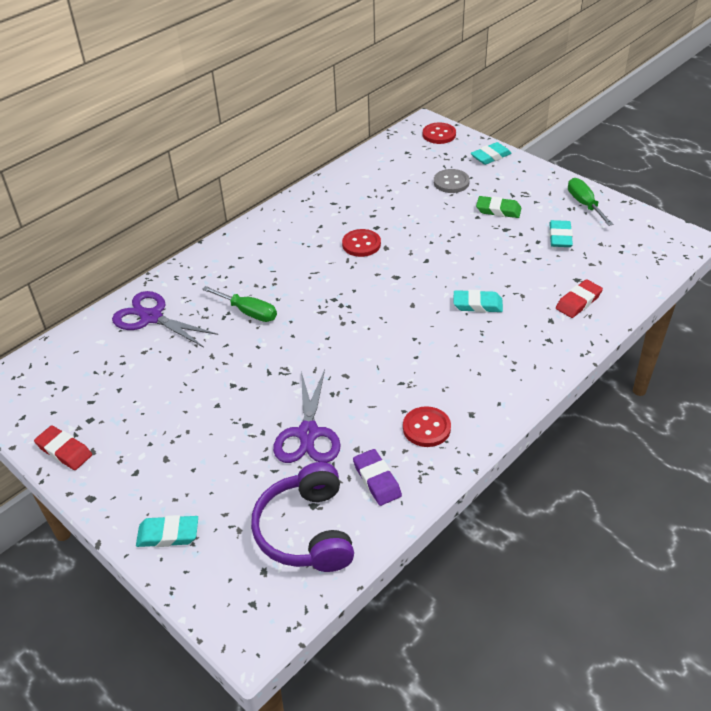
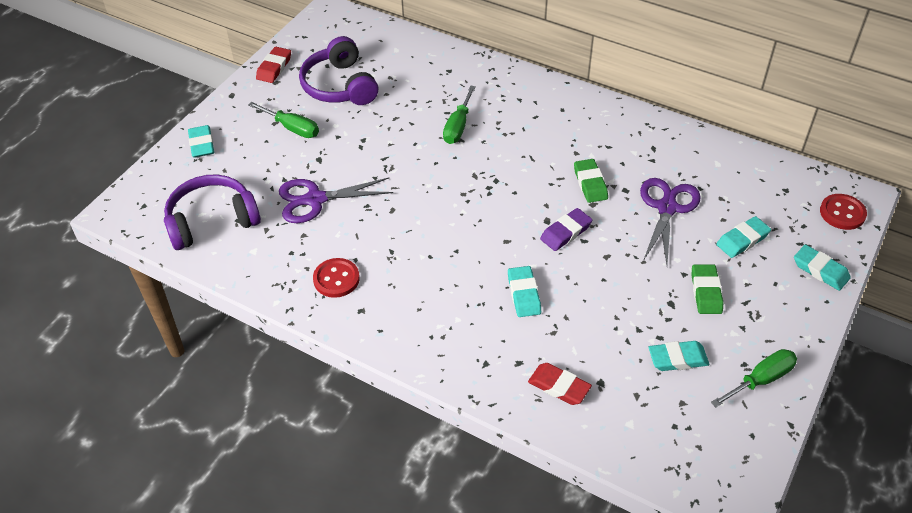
camera: 75 degrees right, 5 degrees up
(134, 394) = (340, 86): none -> purple headphones
(151, 317) = (433, 69): purple scissors -> purple scissors (667, 208)
(184, 443) = (292, 128): none -> green screwdriver
(361, 244) = (590, 183): red button -> green eraser
(377, 480) = (270, 255): purple eraser -> purple eraser (565, 232)
(451, 182) = (742, 240): grey button -> turquoise eraser

